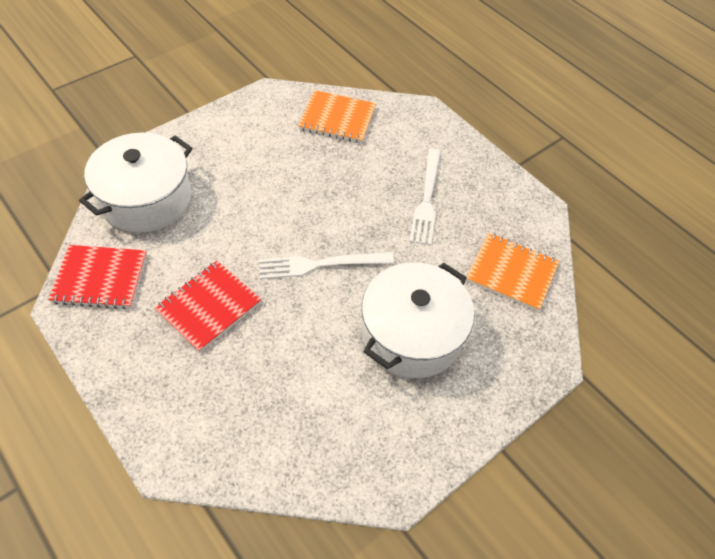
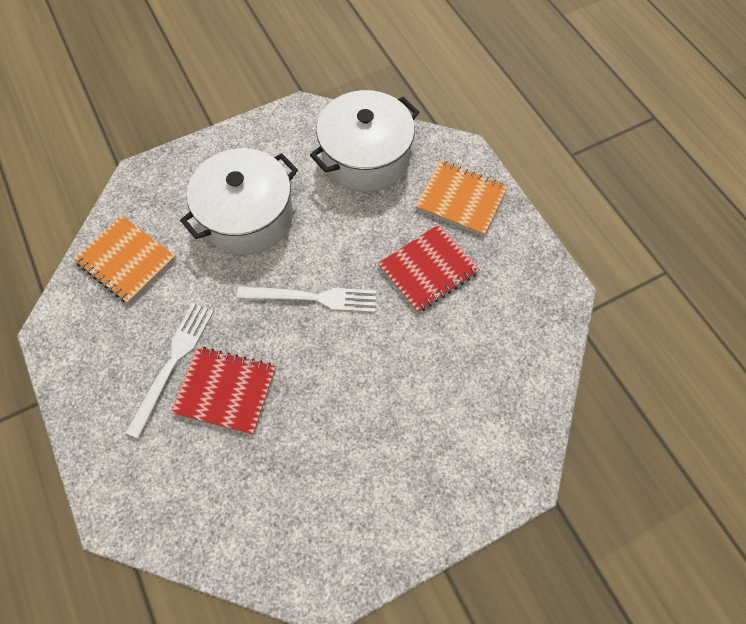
camera: 165 degrees left, 10 degrees up
(100, 278) = (534, 315): red notebook -> red notebook (225, 391)
(146, 199) = (495, 413): white pot -> white pot (366, 157)
(337, 118) = (239, 519): orange notebook -> orange notebook (461, 199)

